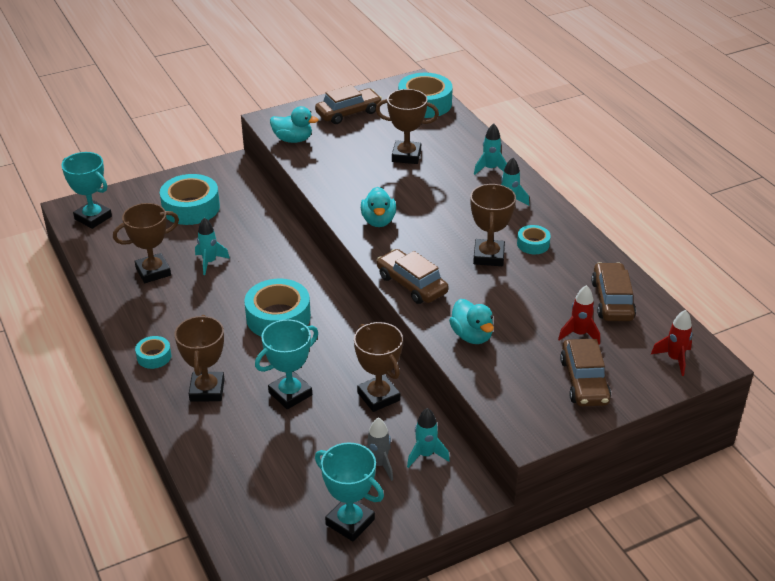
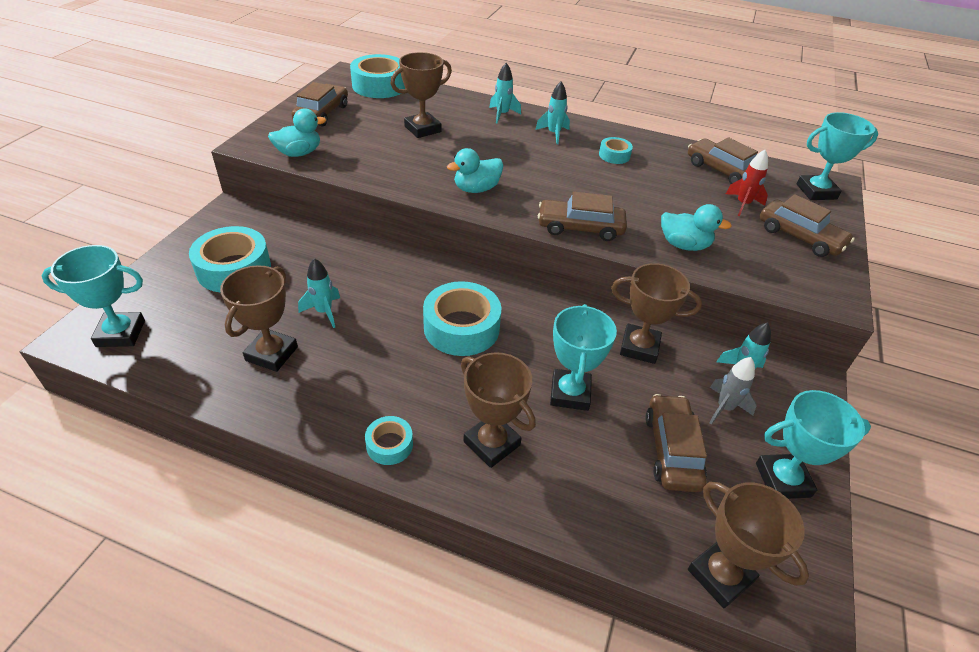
camera: 45 degrees left, 5 degrees up
(305, 462) = (672, 450): none -> brown car
(378, 221) = (476, 189): turquoise duck -> turquoise duck turned 105 degrees clockwise
(488, 256) = (599, 178): brown trophy -> brown trophy (720, 575)
(674, 359) = (816, 191): red rocket -> turquoise trophy

